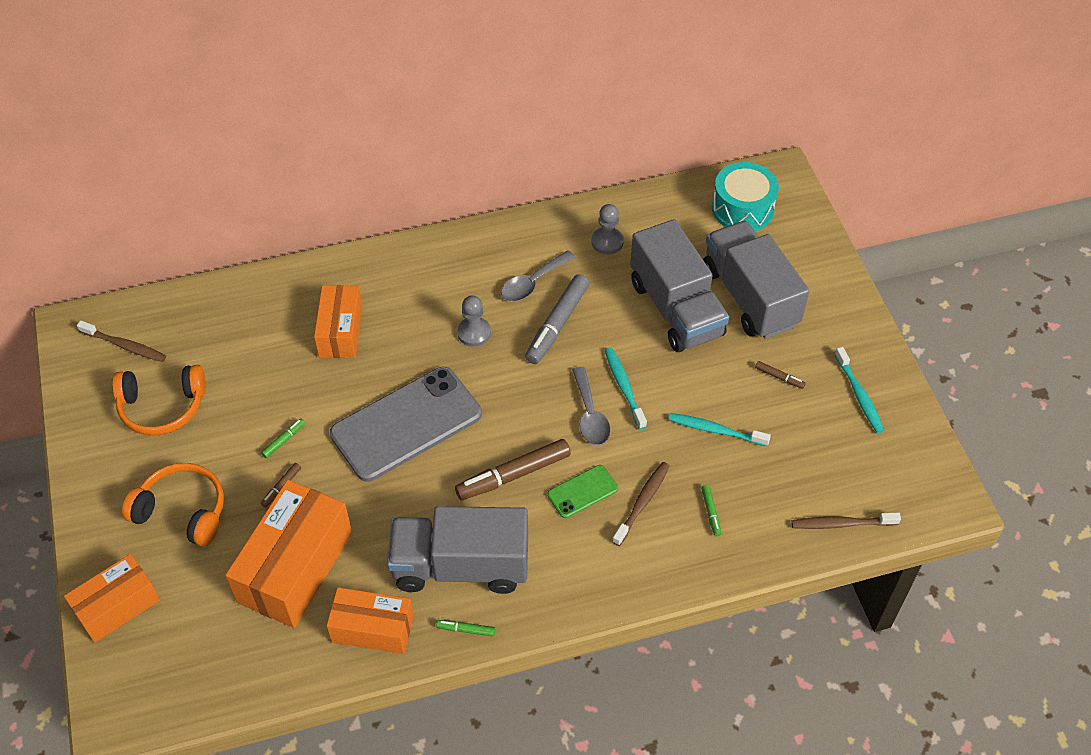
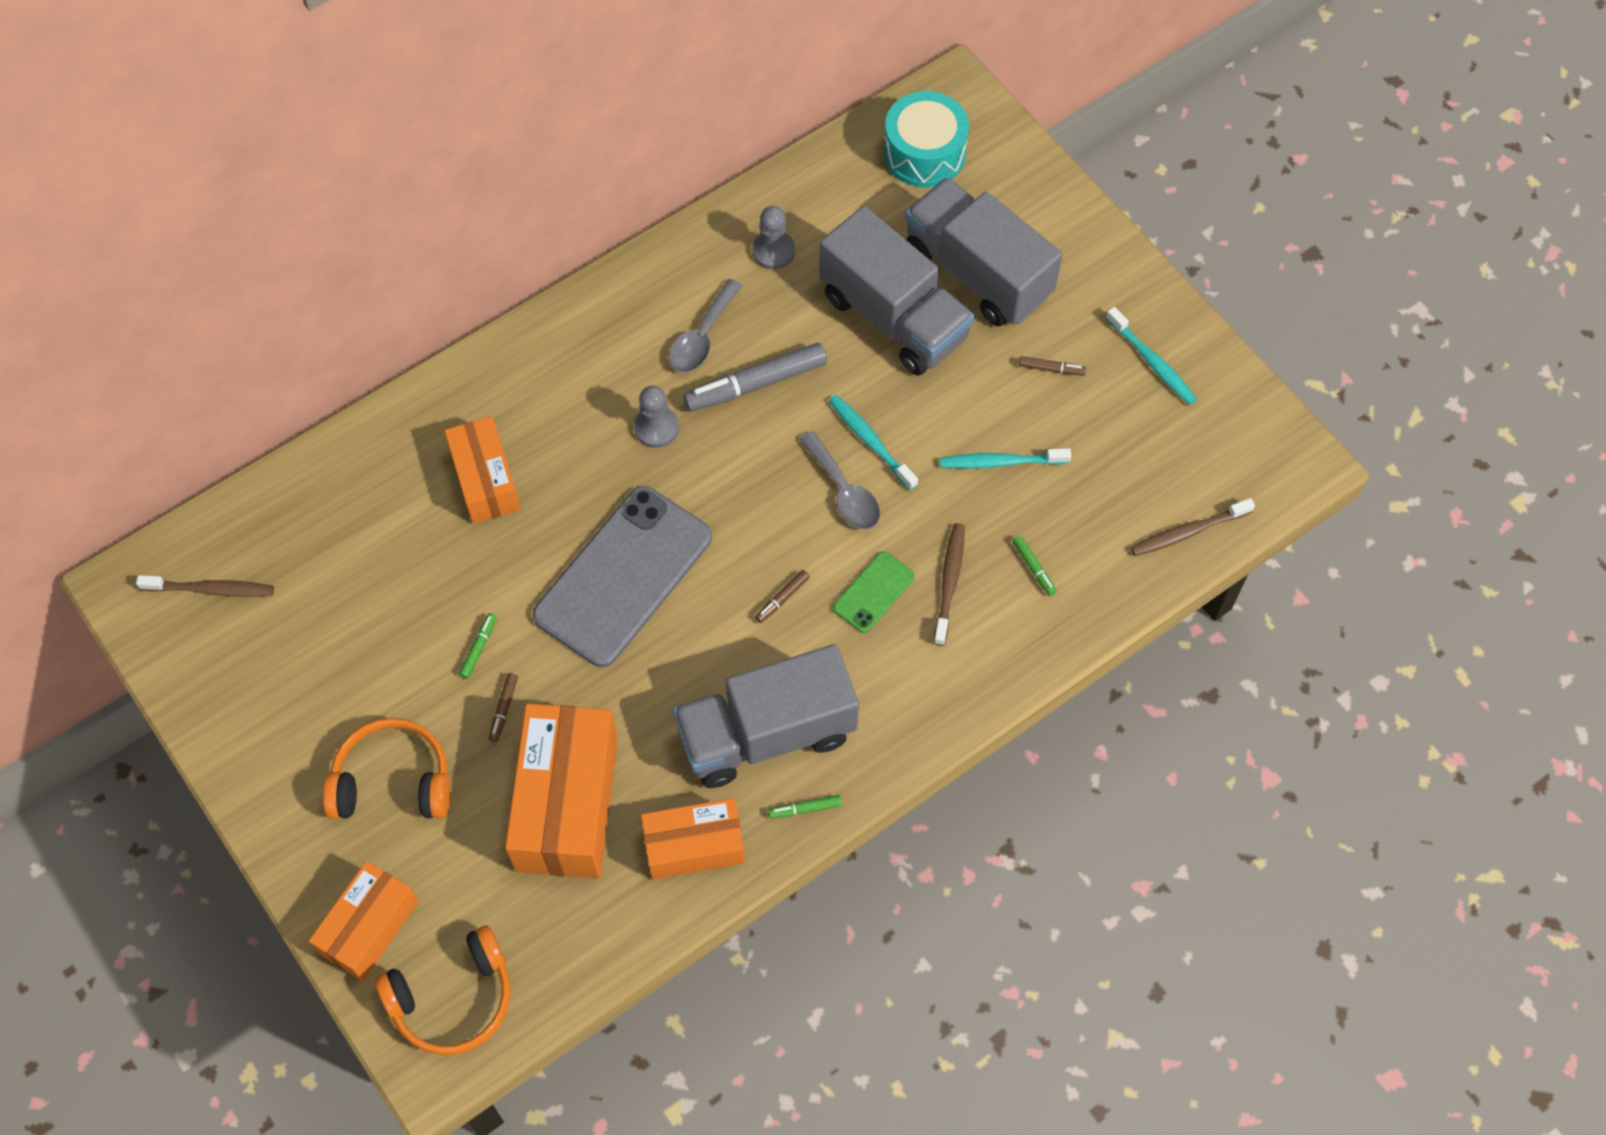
camera: 20 degrees left, 10 degrees up
(162, 407) = (301, 655): orange headphones -> orange headphones (453, 998)
(513, 475) = (782, 599): brown marker -> brown marker, size x0.45
(557, 324) = (756, 384): grey marker -> grey marker turned 60 degrees clockwise

